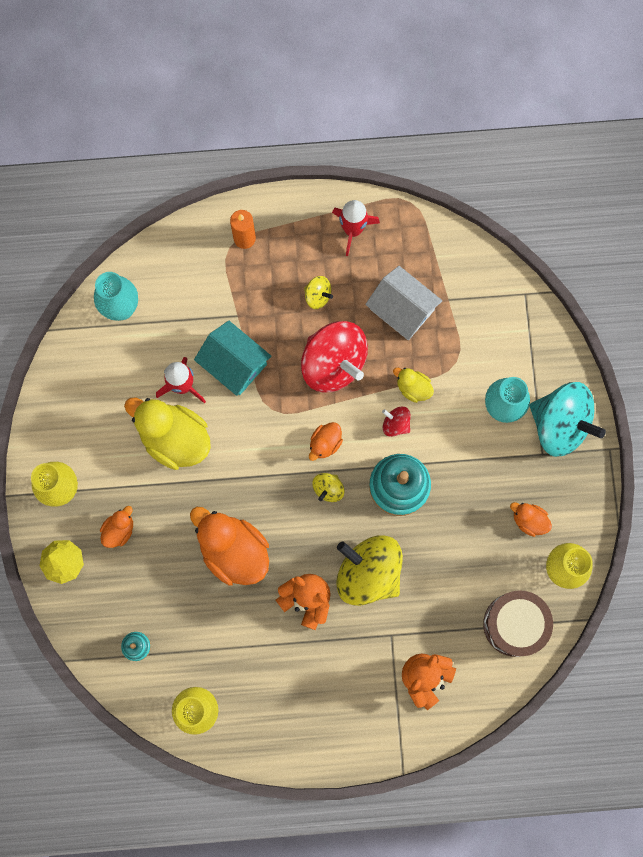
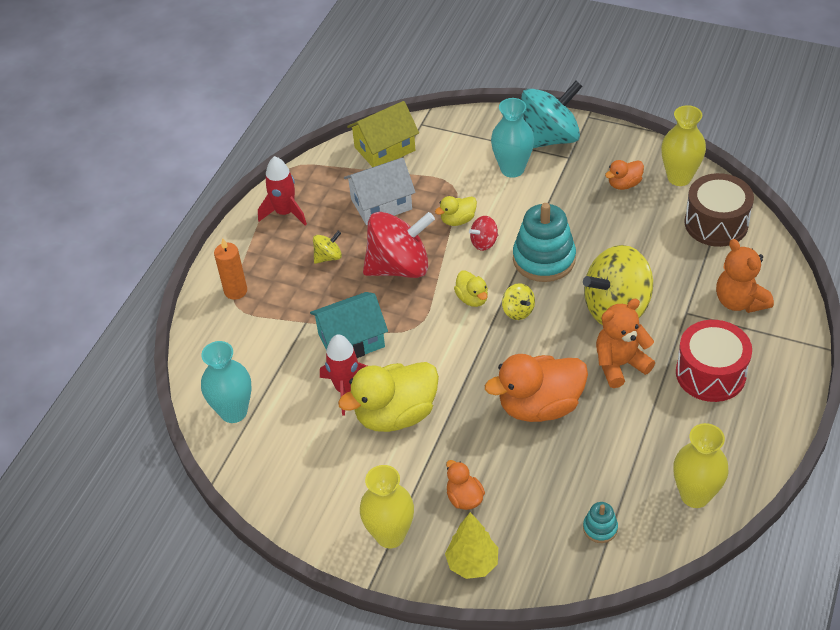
camera: 60 degrees left, 30 degrees down
(325, 443) = (472, 298): orange duck -> yellow duck
(330, 680) = (710, 373): none -> red drum
(475, 276) = (384, 149): none -> yellow house

